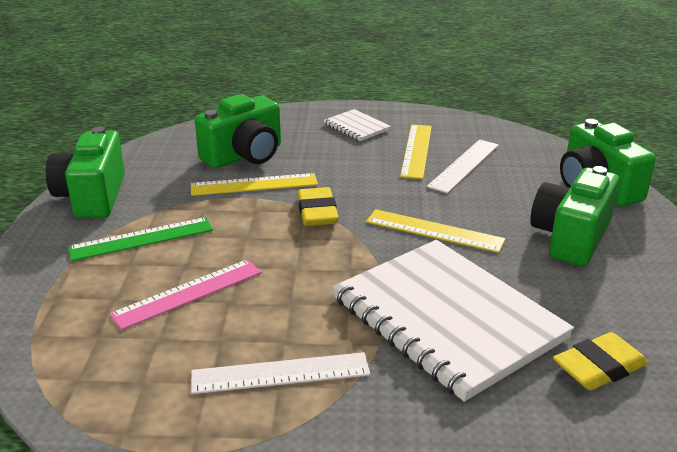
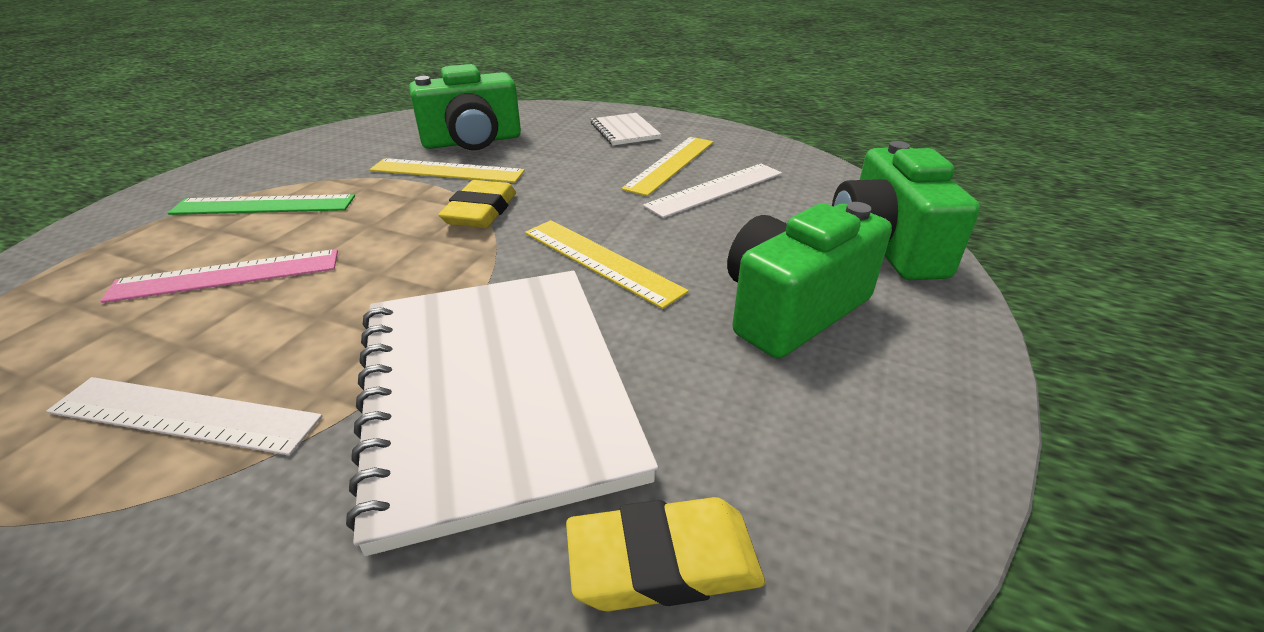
camera: 20 degrees right, 5 degrees up
(92, 196) = (277, 156): green camera -> none

